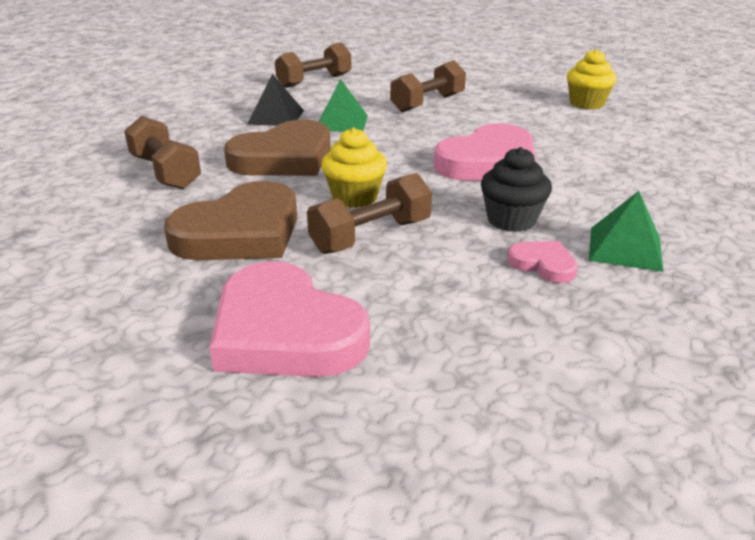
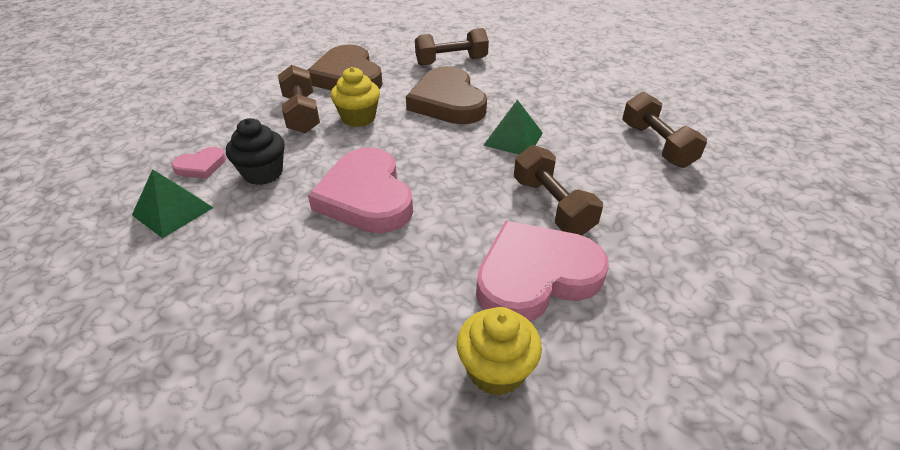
camera: 110 degrees right, 10 degrees up
(276, 117) = (544, 109): black pyramid -> none
(285, 332) = (244, 78): pink heart -> pink heart (535, 276)

